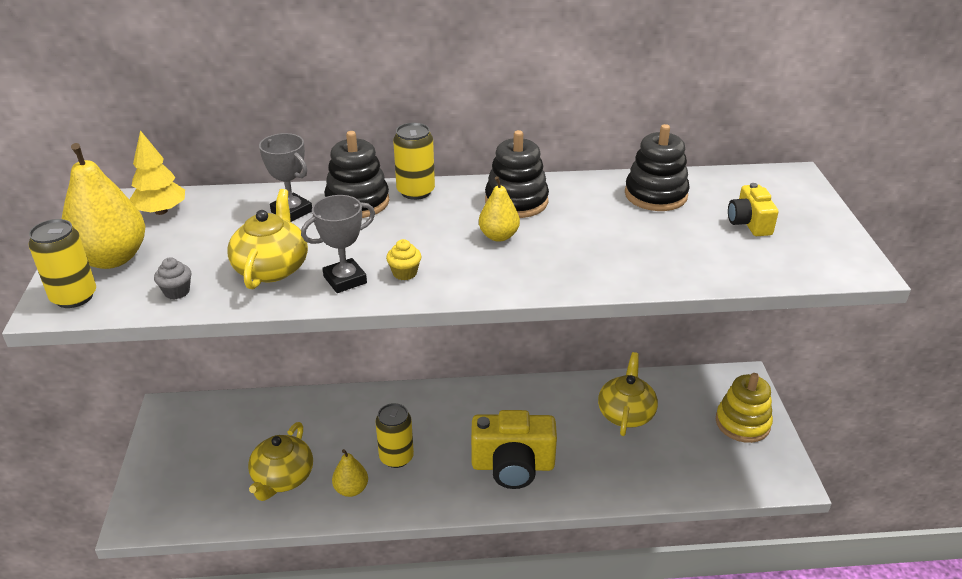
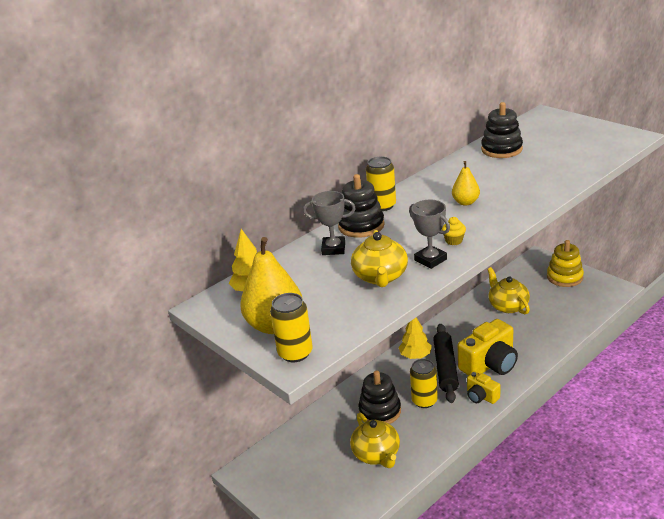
camera: 35 degrees left, 5 degrees down
(177, 292) = (351, 316): grey cupcake -> none
(272, 268) = (380, 277): yellow teapot -> yellow teapot turned 150 degrees counterclockwise
(345, 280) = (430, 260): grey trophy -> grey trophy turned 60 degrees counterclockwise
(351, 489) = (424, 432): yellow pear -> none
(454, 403) = (415, 356): none -> yellow tree
(464, 437) = (445, 368): none -> black rolling pin
(516, 201) = (443, 184): black stacking toy -> black stacking toy (380, 411)
(749, 223) = (562, 141): yellow camera -> yellow camera (481, 396)

